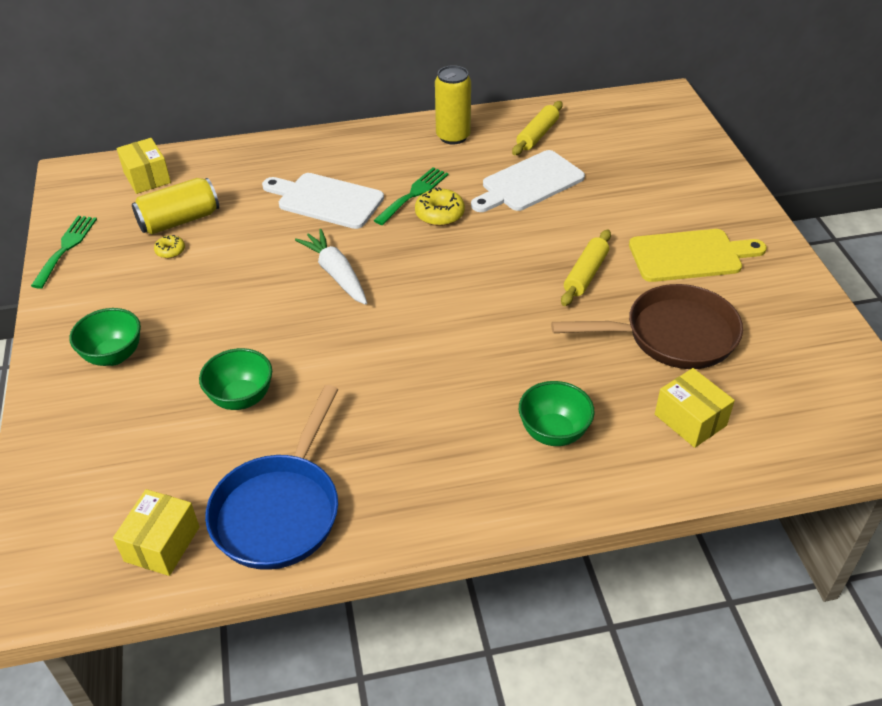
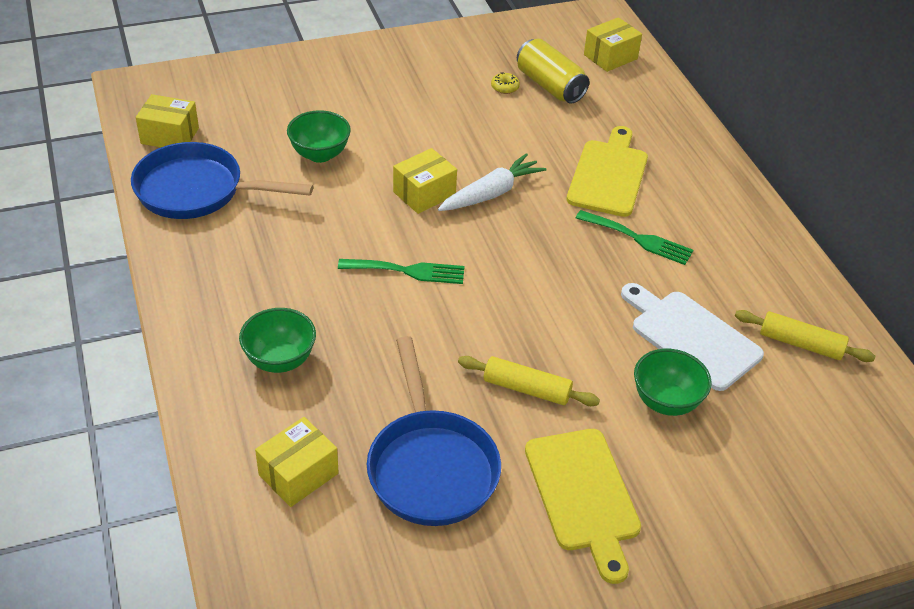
camera: 80 degrees right, 0 degrees up
(66, 248) = (496, 31): green fork -> green fork (408, 271)
(114, 355) = (365, 79): green bowl -> green bowl (666, 402)
(326, 200) = (608, 175): white cutting board -> yellow cutting board
(326, 319) = (424, 194): none -> yellow box
(439, 214) = (607, 262): yellow donut -> none
(453, 136) = (765, 265): yellow can -> none
(672, 335) = (431, 467): brown pan -> blue pan

